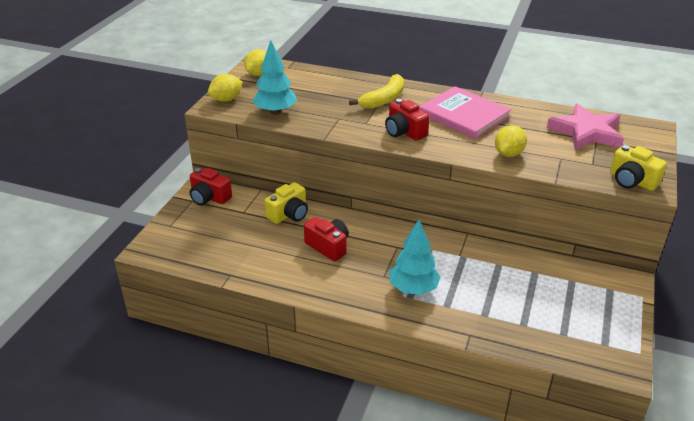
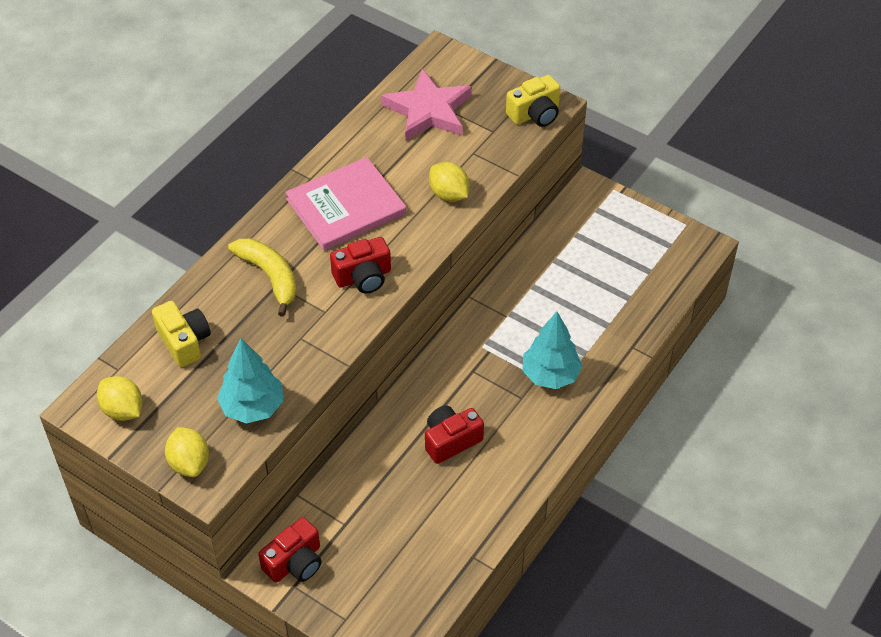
camera: 75 degrees left, 15 degrees up
(289, 214) = (369, 471): yellow camera -> yellow camera (184, 341)

